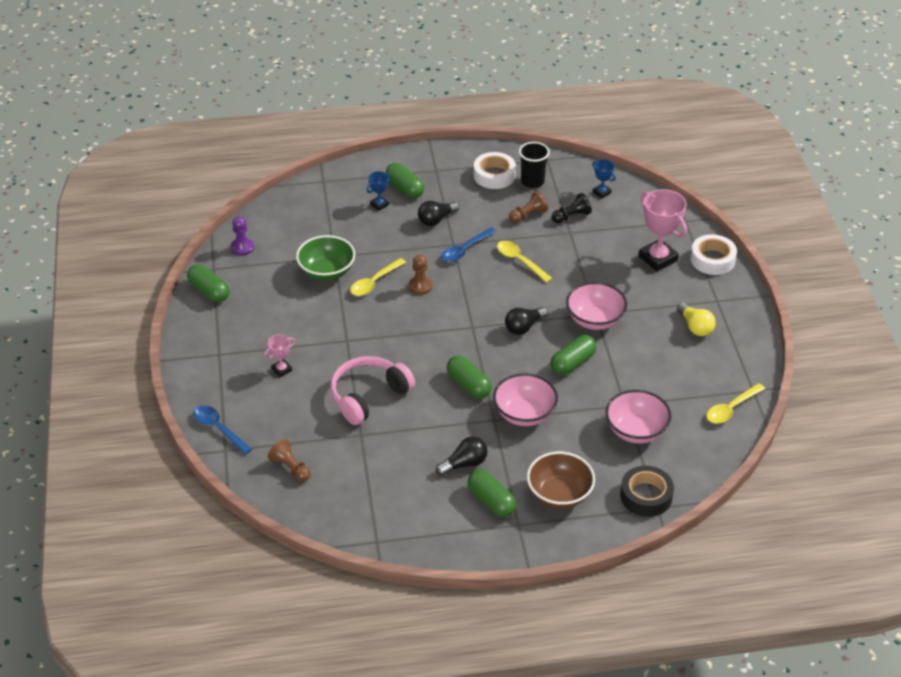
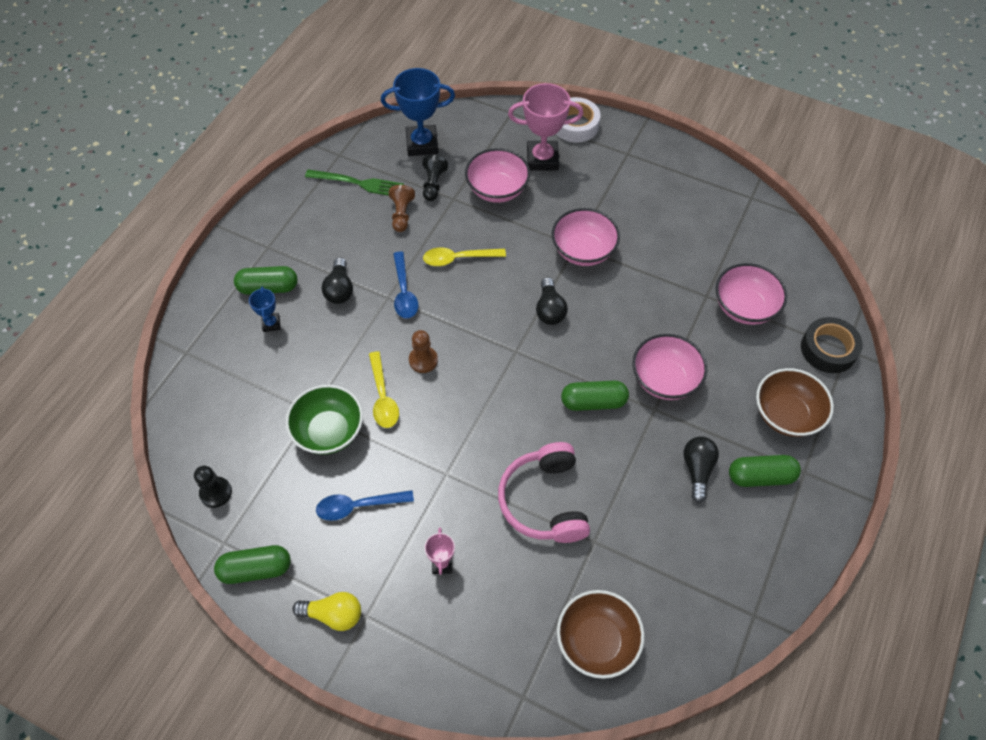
camera: 55 degrees left, 15 degrees up
(219, 429) = (486, 686): blue spoon -> blue spoon (358, 506)
(242, 248) = (216, 492): purple pawn -> black pawn
(290, 468) = (597, 641): brown pawn -> brown bowl
(494, 175) = (321, 206): white tape -> none
(532, 182) = (359, 183): black cup -> green fork
(572, 363) = (625, 301): green capsule -> none
(601, 192) = (422, 144): blue trophy -> blue trophy, size x2.00
(602, 249) = (497, 190): none -> pink bowl
(695, 327) = (648, 187): yellow light bulb -> yellow light bulb (333, 614)
(731, 409) = (763, 225): yellow spoon -> none

